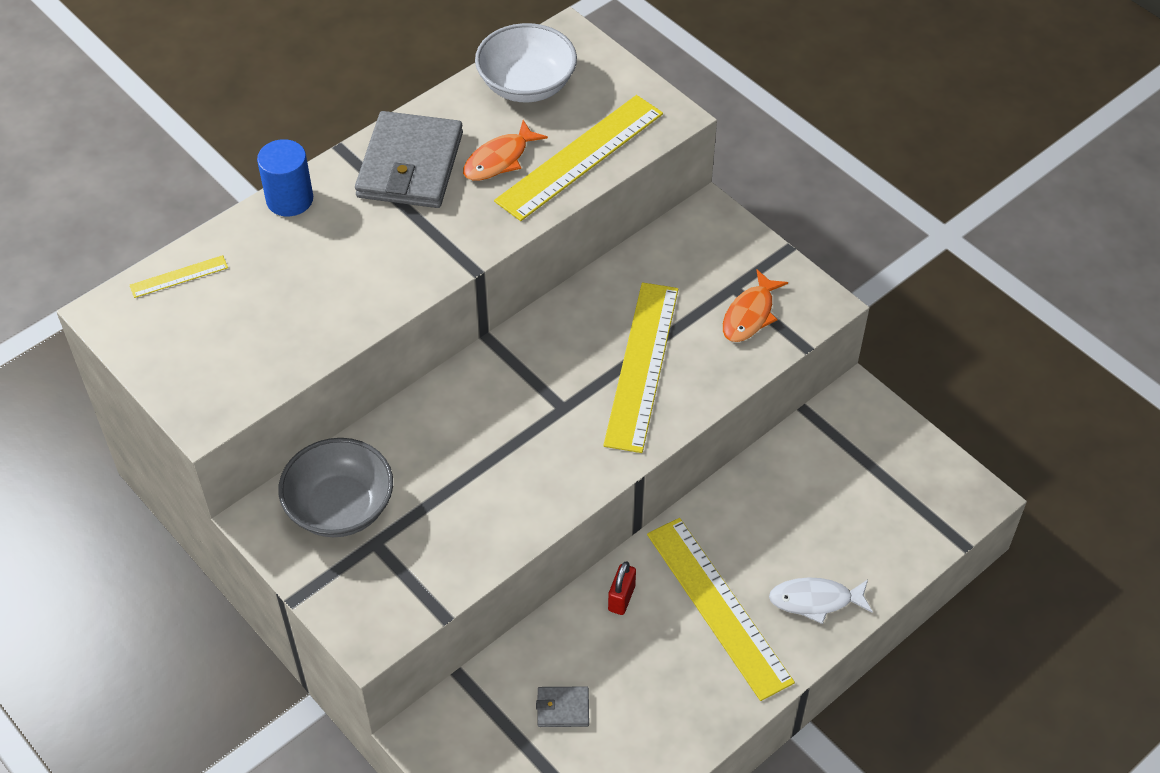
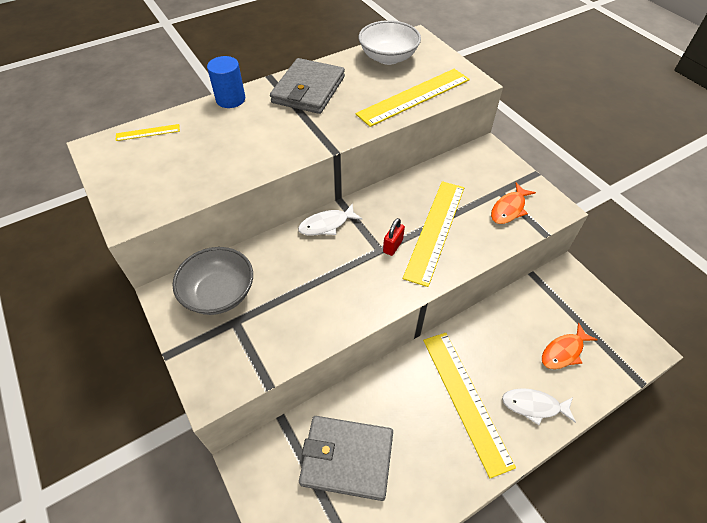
camera: 10 degrees right, 0 degrees up
(475, 379) = (326, 224): none -> white fish
(499, 159) = (363, 92): orange fish -> orange fish (564, 351)
(563, 708) = (347, 458): grey wallet -> grey wallet, size x2.30
(621, 598) = (400, 382): red padlock -> red padlock (393, 246)

